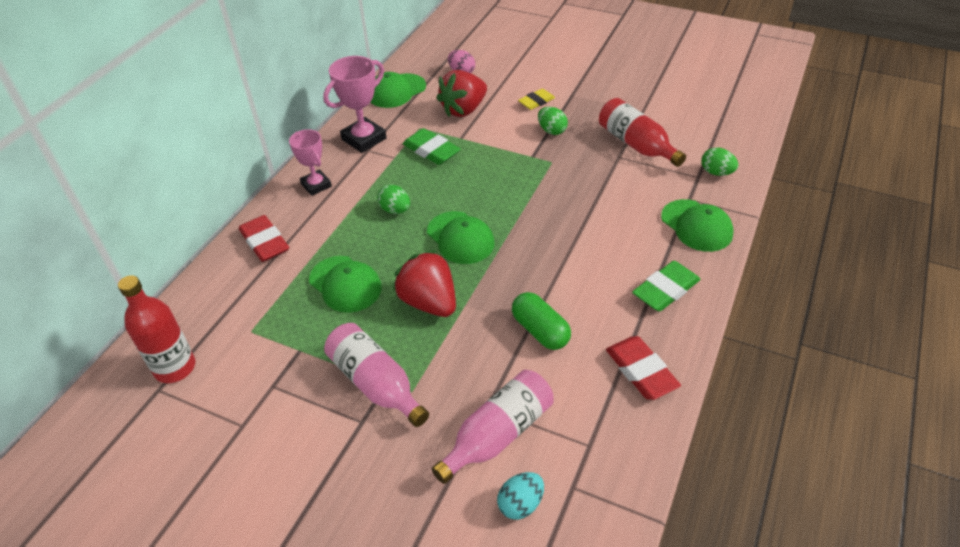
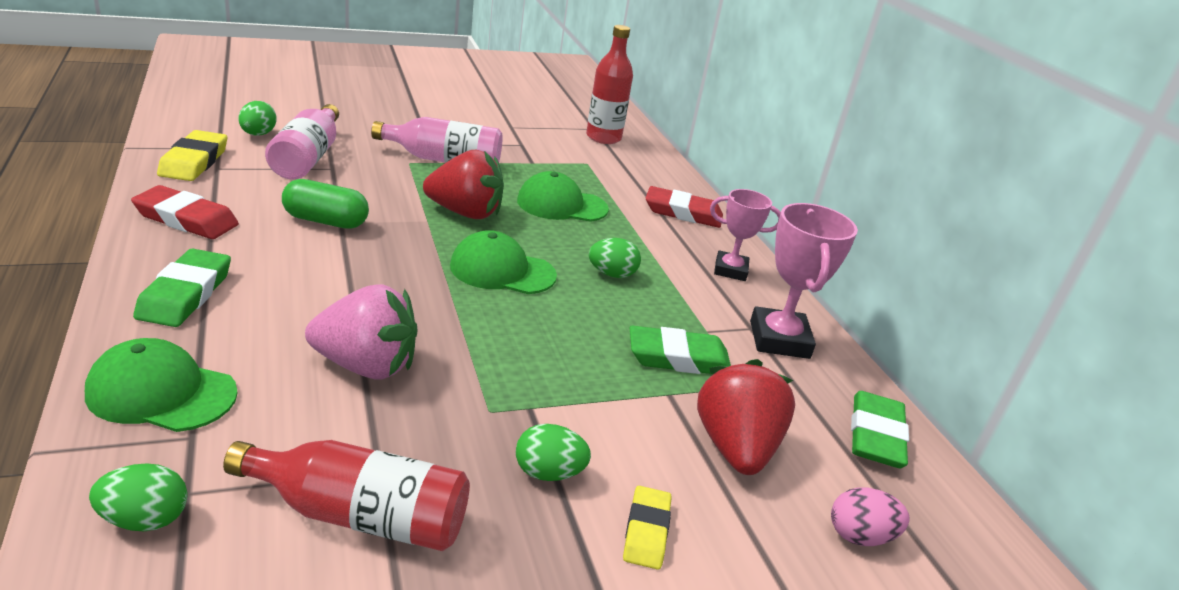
camera: 130 degrees right, 15 degrees down
(396, 91) = (875, 435): green cap -> green eraser
(520, 504) = (258, 134): turquoise egg -> green egg
(592, 204) = (366, 366): none -> pink strawberry
(605, 465) = (194, 161): none -> yellow eraser

